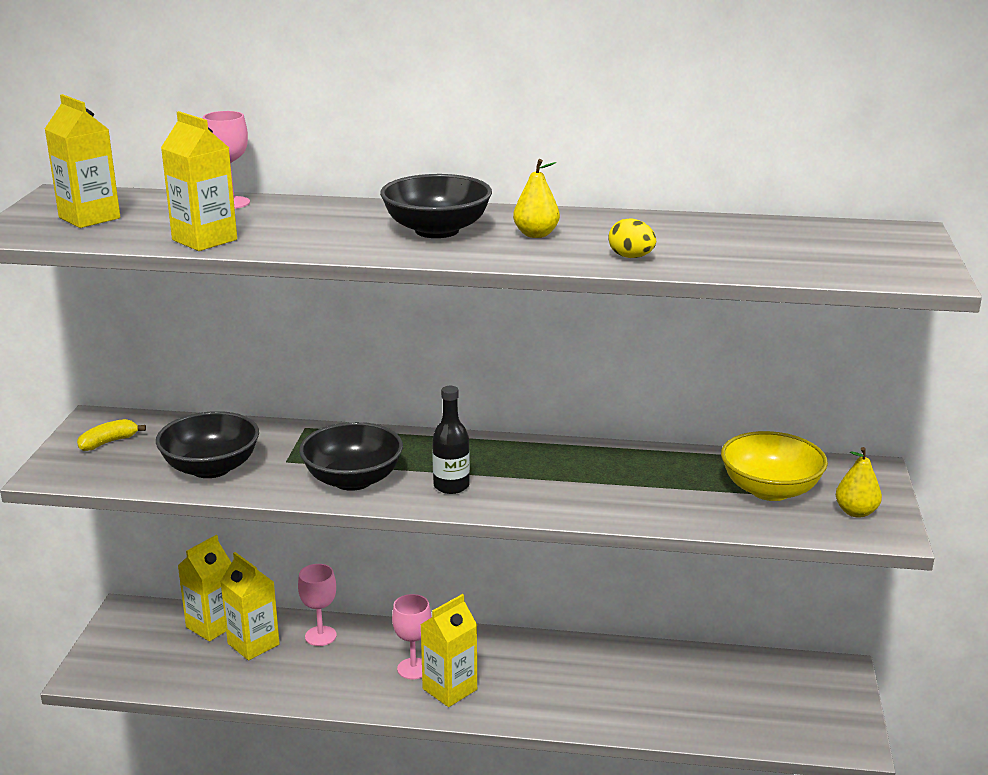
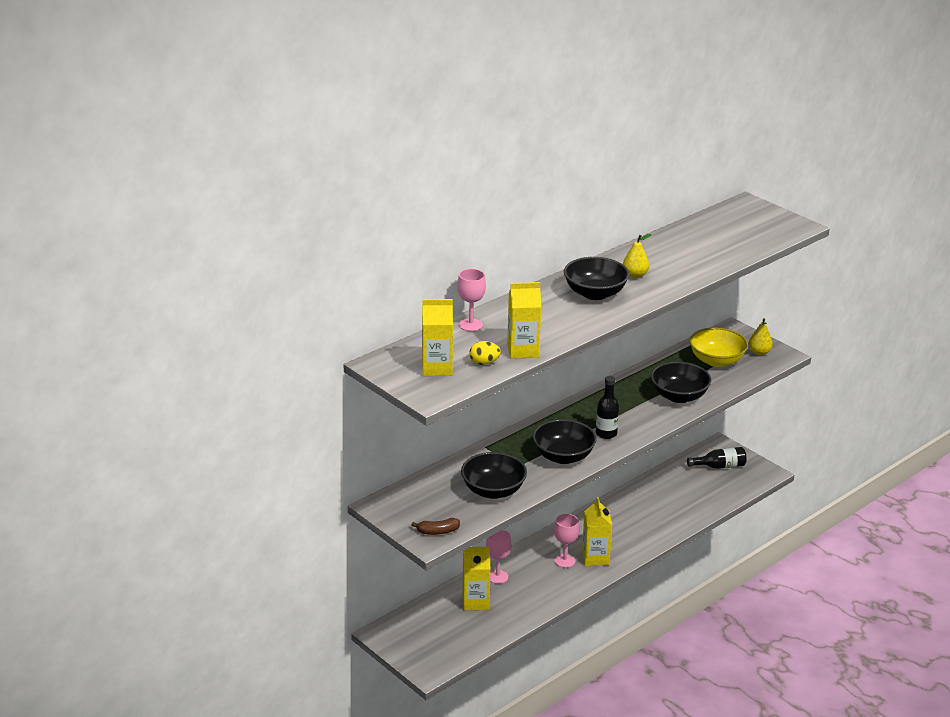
camera: 50 degrees left, 5 degrees up
(77, 470) = (438, 531): none -> brown banana
(108, 442) = (416, 511): yellow banana -> none
(212, 626) = (438, 609): yellow carton -> none
(629, 499) = (679, 396): none -> black bowl
(631, 257) = (694, 269): yellow egg -> yellow egg (484, 363)
(797, 694) = (719, 466): none -> black bottle

